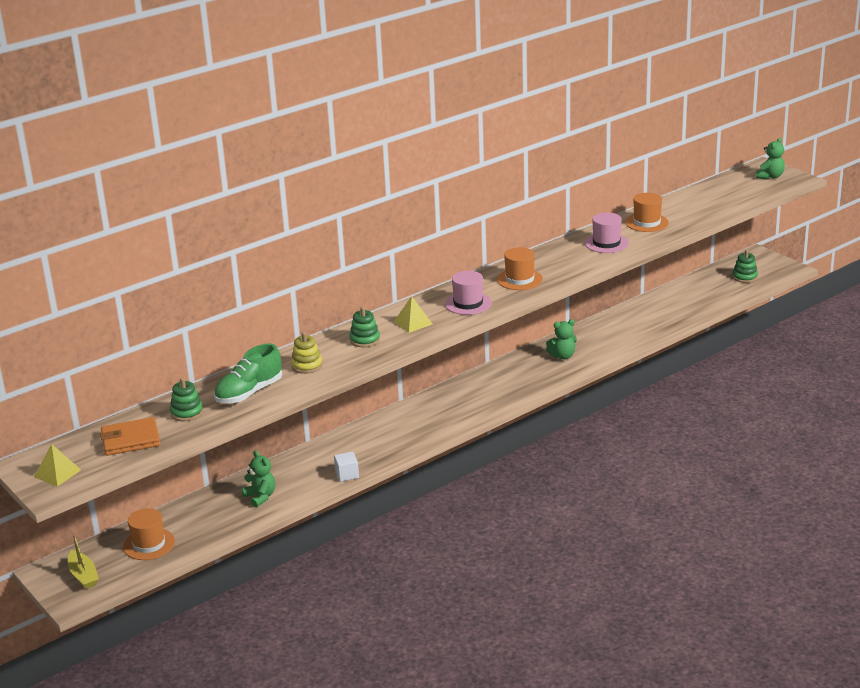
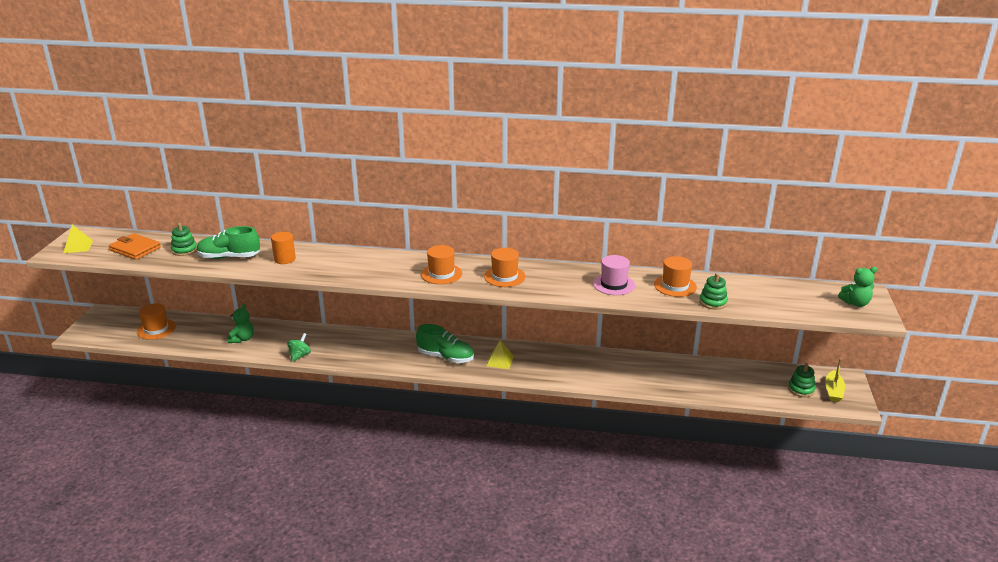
camera: 45 degrees right, 0 degrees up
(83, 575) = (106, 326): yellow boat -> yellow boat (833, 391)
(307, 366) = (285, 259): yellow stacking toy -> orange cylinder
(347, 474) = (300, 356): white cube -> green spinning top
(365, 340) = (342, 262): green stacking toy -> green stacking toy (713, 302)
(413, 323) = (387, 267): yellow pyramid -> yellow pyramid (500, 361)
(468, 303) = (441, 274): pink hat -> orange hat
(471, 401) = (445, 357): none -> green shoe
(562, 356) = (554, 364): green teddy bear -> none

